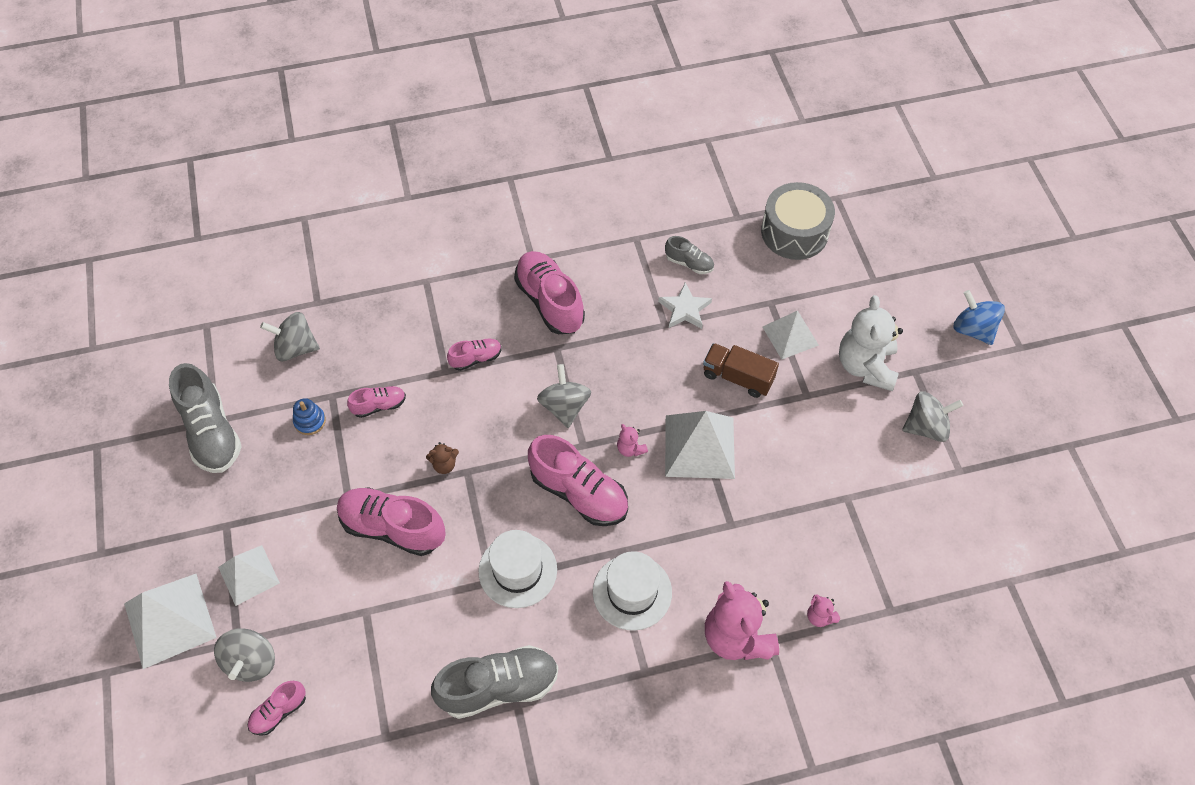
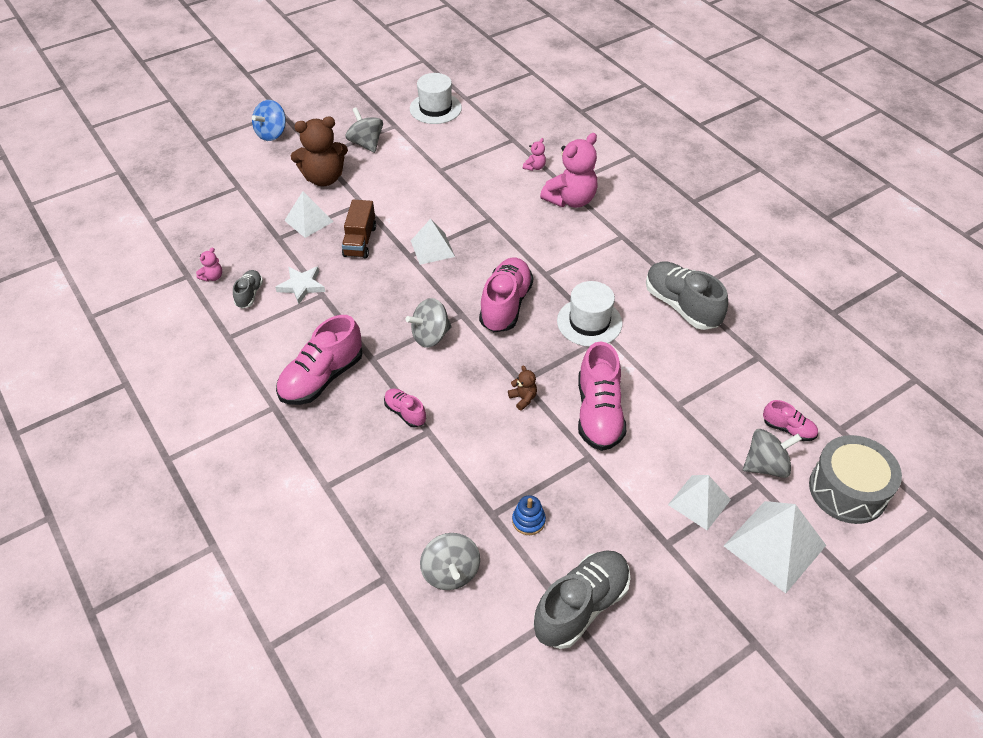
camera: 110 degrees left, 10 degrees down
(379, 405) = (486, 469): pink shoe -> none
(630, 449) = (452, 286): pink teddy bear -> pink teddy bear (212, 277)
(632, 592) = (569, 256): white hat -> white hat (435, 108)
(699, 446) = (432, 248): white pyramid -> white pyramid, size x0.65
(794, 232) = (197, 238): grey drum -> grey drum (847, 490)
(865, 366) = (324, 178): white teddy bear -> brown teddy bear

